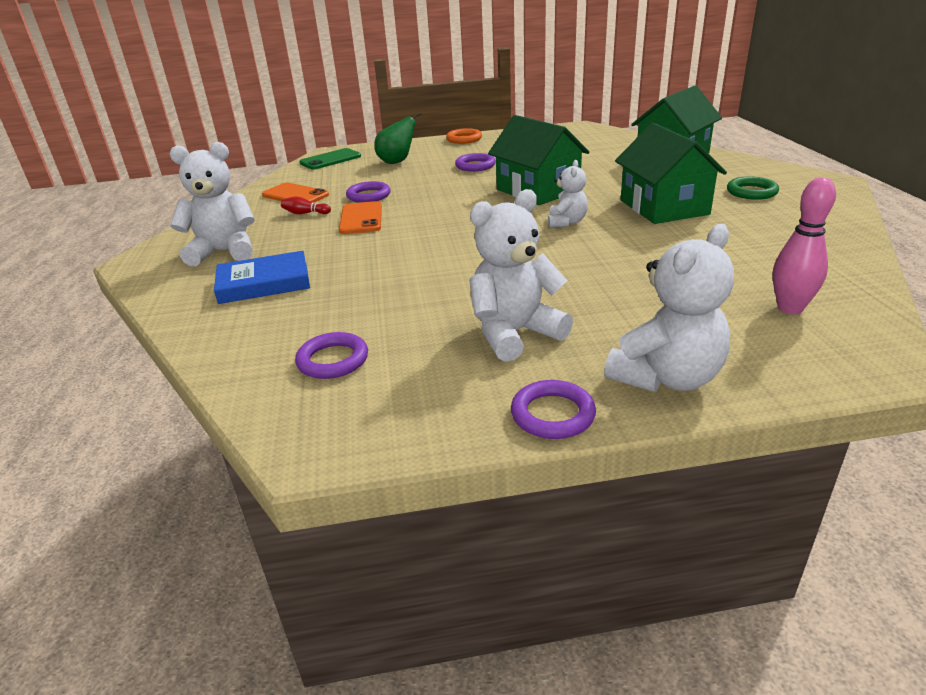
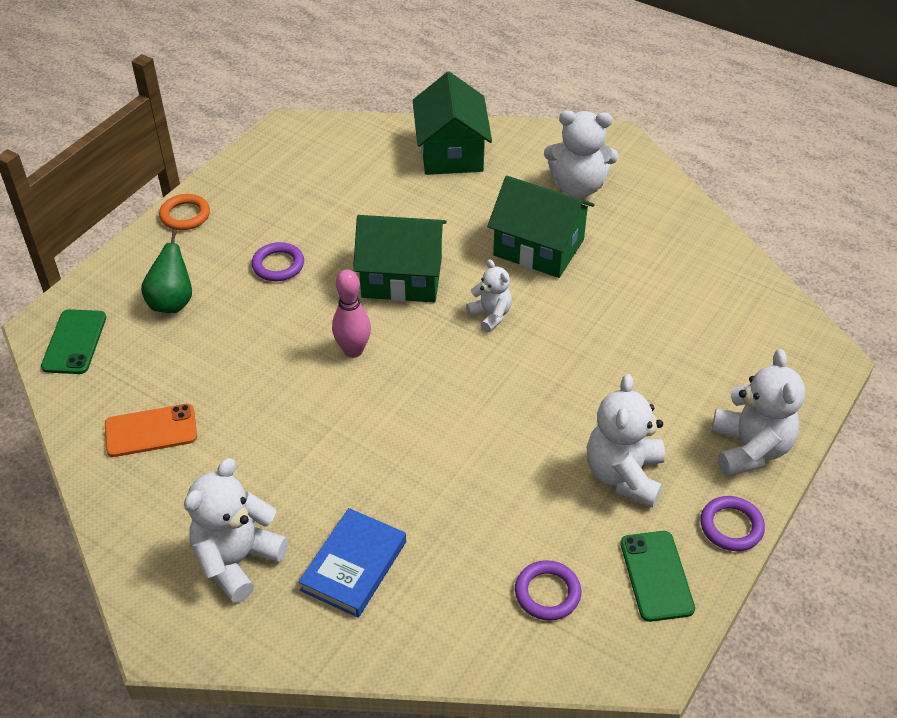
camera: 50 degrees left, 15 degrees up
(305, 213) = (219, 452): red bowling pin -> none
(361, 218) = (295, 423): orange phone -> none
(368, 196) = (241, 382): purple ring -> none
(426, 402) = (656, 576): none -> green phone
(751, 192) = (578, 187): green ring -> white teddy bear
(790, 308) = (742, 332): pink bowling pin -> pink bowling pin (353, 350)

